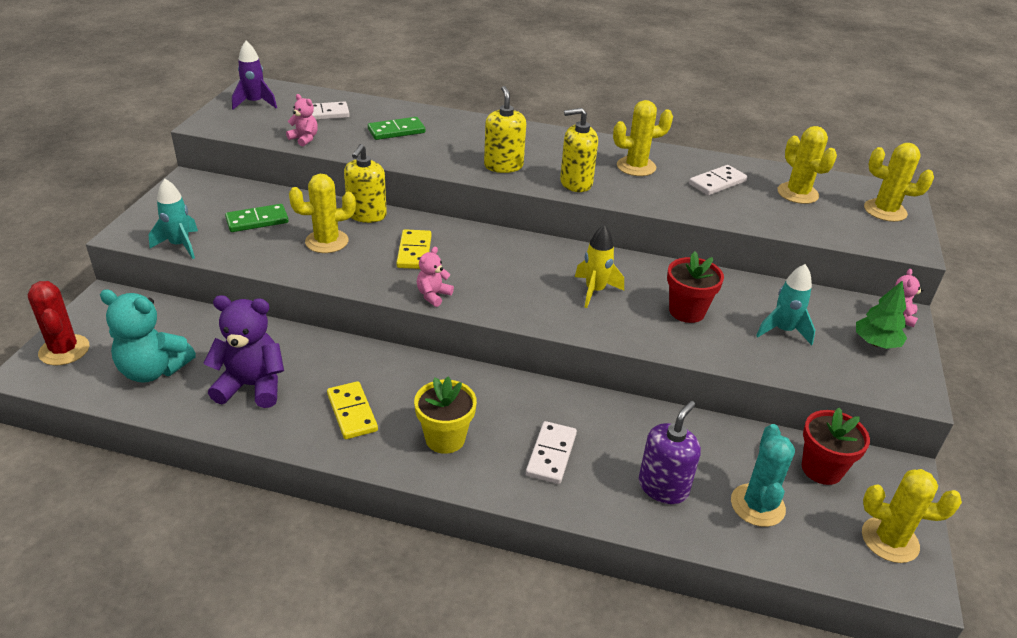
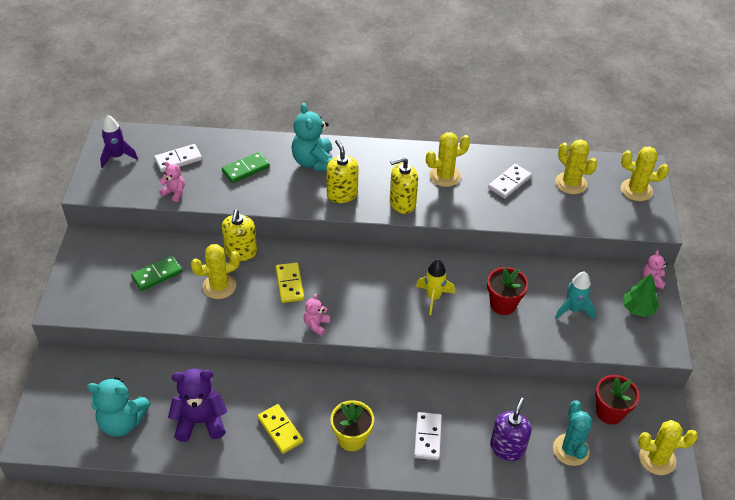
camera: 10 degrees left, 10 degrees up
(64, 350) = (47, 417): red cactus -> none
(180, 245) = (107, 312): turquoise rocket -> none
(480, 135) = (314, 162): none -> turquoise teddy bear

